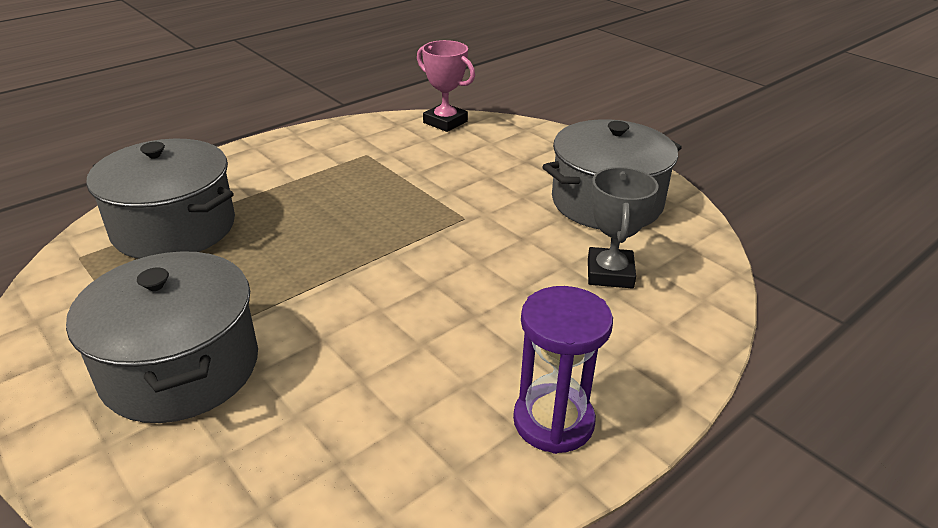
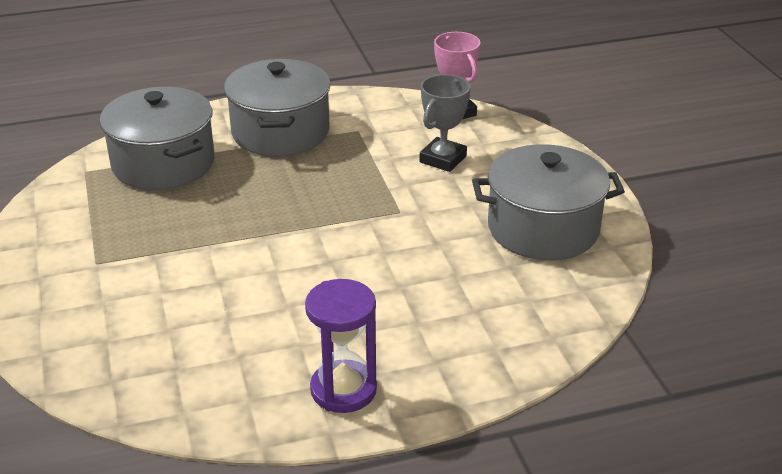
camera: 25 degrees right, 0 degrees up
(180, 367) = (111, 274): grey pot -> grey pot (280, 132)
(610, 273) = (487, 293): grey trophy -> grey trophy (443, 159)

